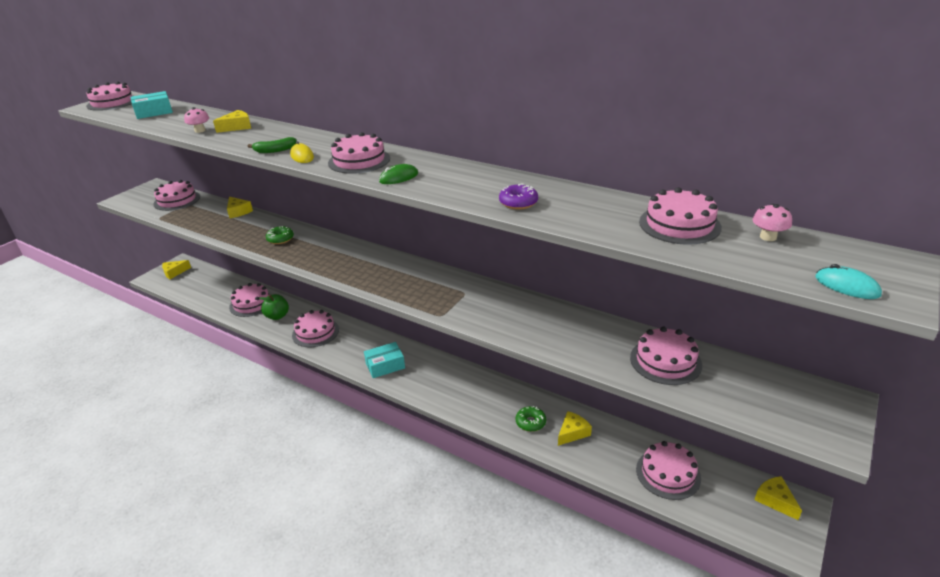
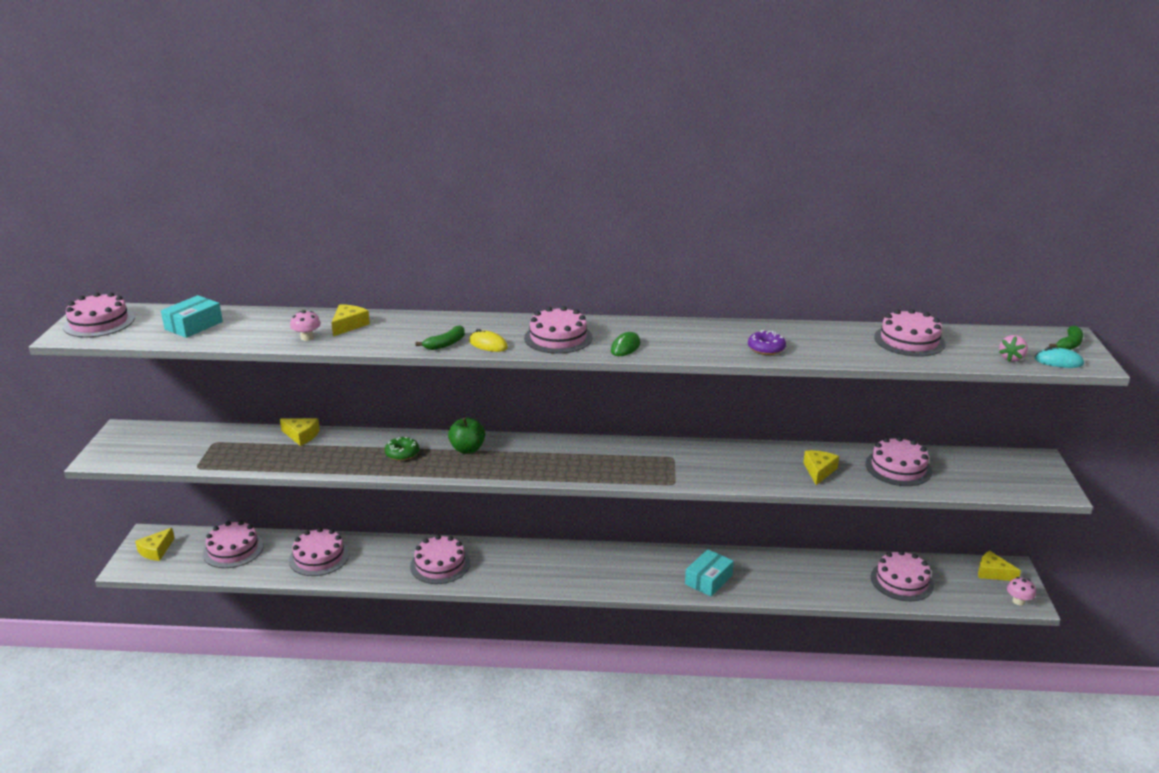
camera: 30 degrees left, 5 degrees down
(177, 200) = (190, 441): pink cake -> pink cake (233, 549)
(277, 316) = (370, 561): green apple -> green apple (467, 449)
(385, 365) = (558, 574): turquoise box -> turquoise box (708, 580)
(530, 422) = (754, 579): green donut -> none
(572, 432) = (798, 575): yellow cheese -> yellow cheese (819, 471)
(768, 237) = (977, 337): pink mushroom -> pink mushroom (1018, 601)
(784, 269) = (1011, 358): none -> pink strawberry
(885, 270) = (1069, 345): none -> green banana

